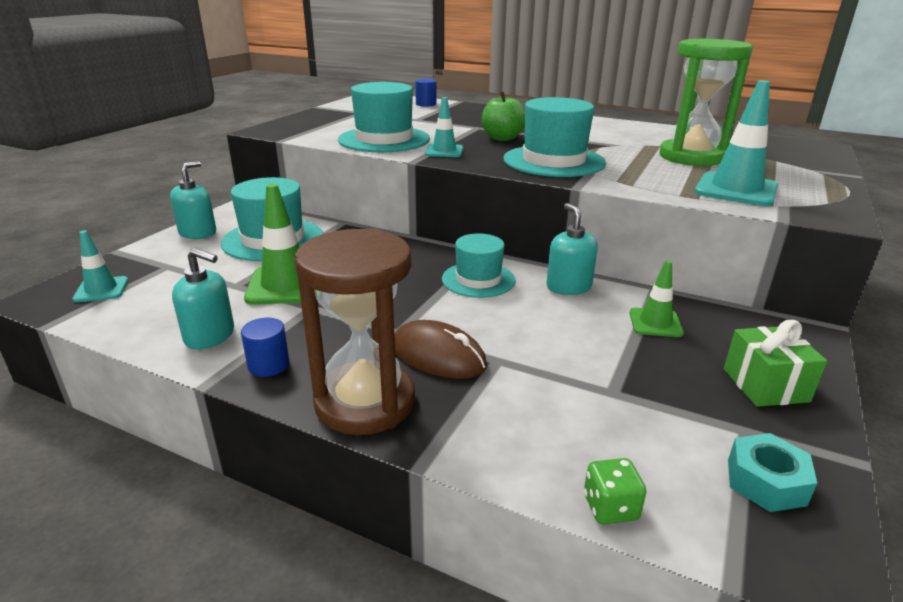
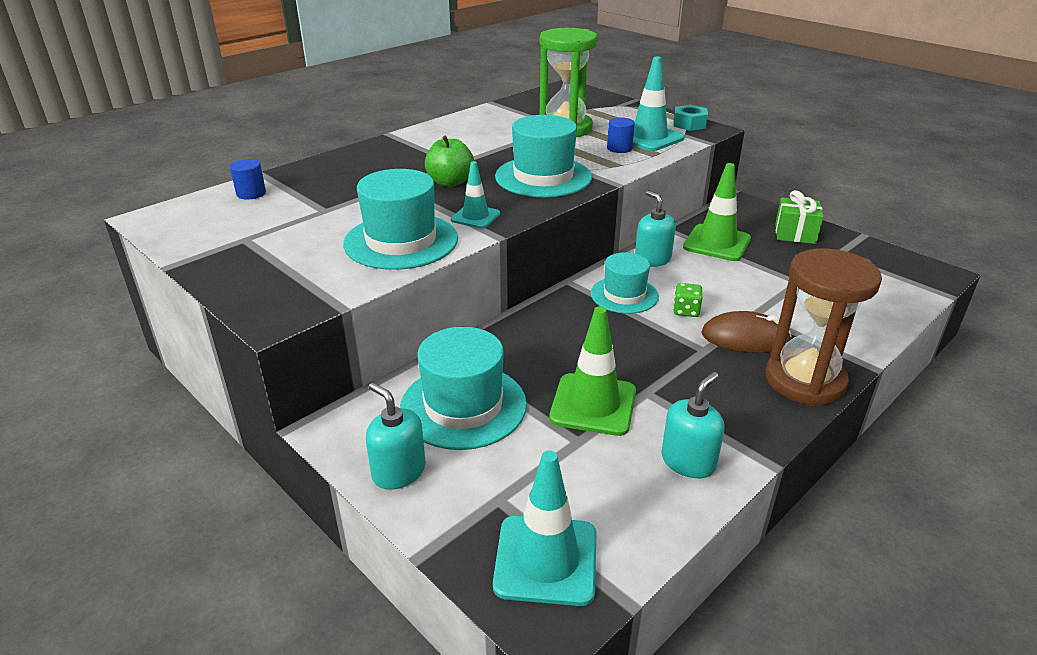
camera: 70 degrees left, 5 degrees up
(101, 290) = (546, 560): turquoise traffic cone -> turquoise traffic cone, size x1.68
(268, 365) = (747, 426): blue cylinder -> blue cylinder (619, 148)
(438, 355) = (745, 338): brown mouse -> brown mouse turned 45 degrees clockwise
(568, 287) = (652, 259): turquoise soap dispenser -> turquoise soap dispenser turned 60 degrees clockwise
(610, 507) = (905, 312): green dice -> green dice (686, 311)
(655, 323) = (717, 243): green traffic cone -> green traffic cone, size x1.68
(765, 482) = (880, 263): turquoise nut -> turquoise nut (689, 124)

